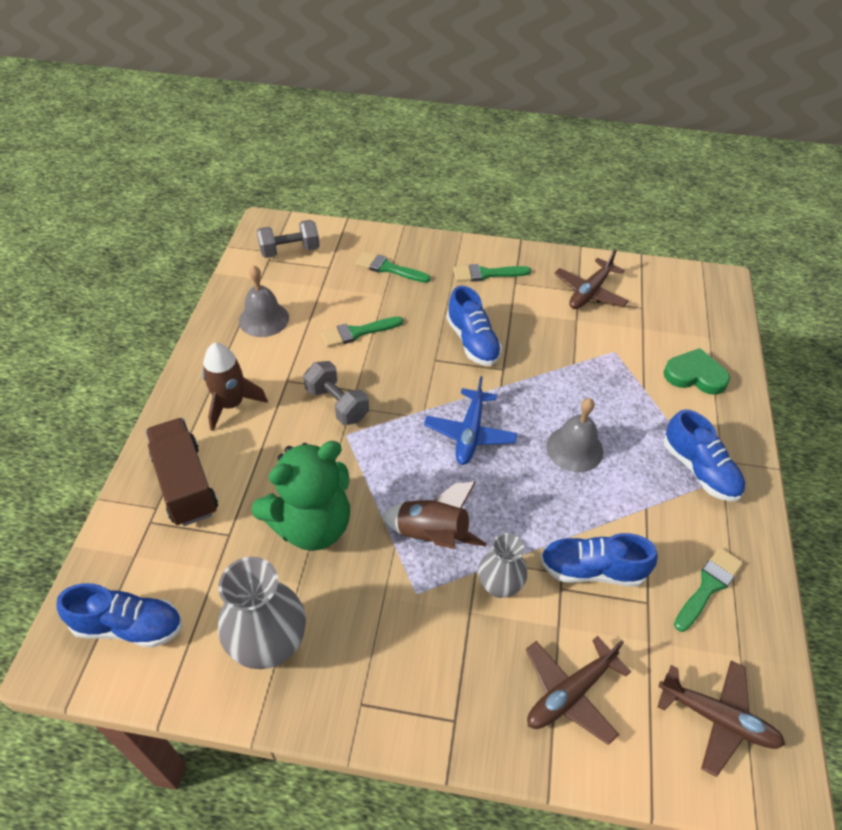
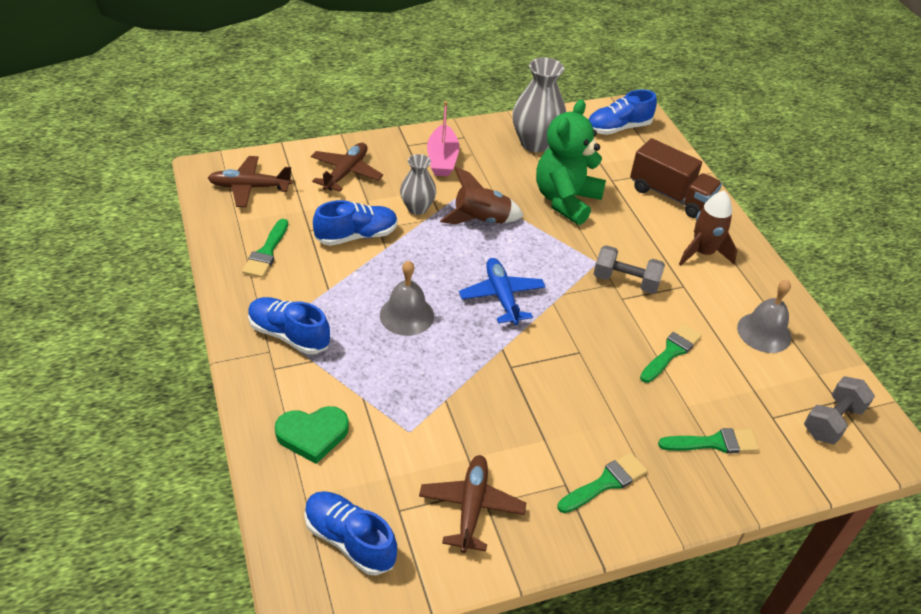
camera: 150 degrees right, 5 degrees down
(420, 666) = (442, 159): none -> pink boat
(472, 342) = (559, 385): blue shoe -> blue shoe (350, 540)

